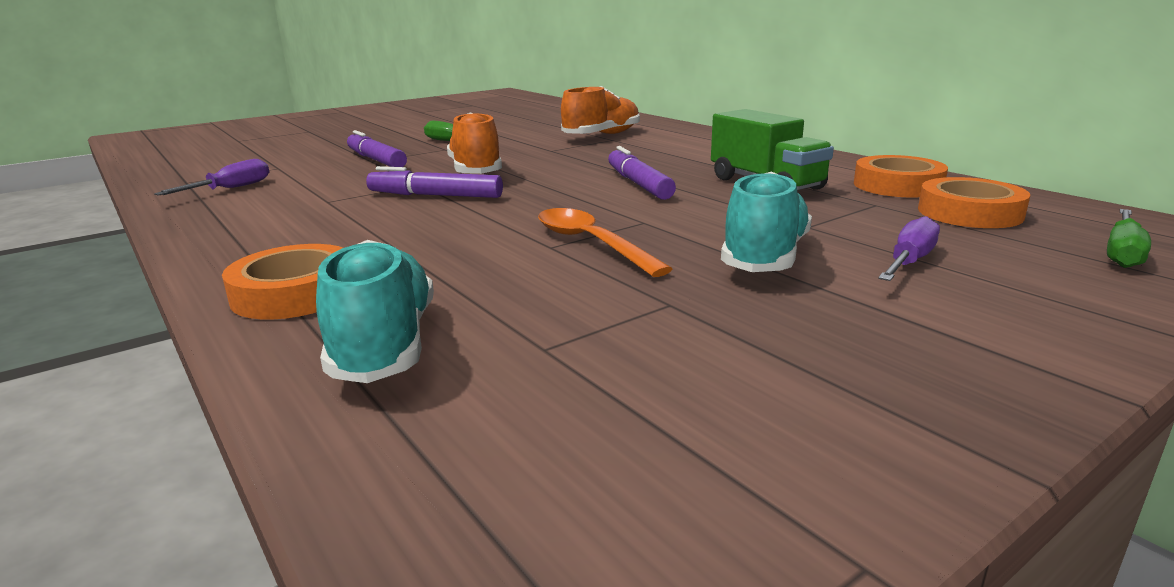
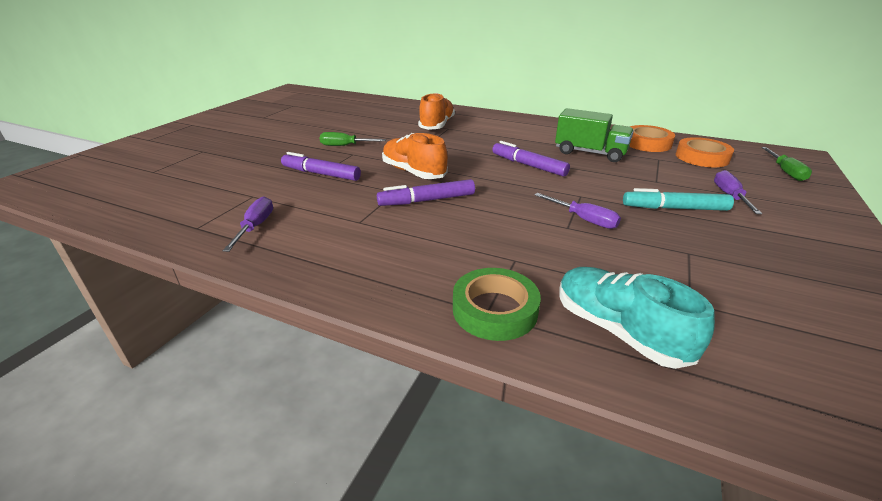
camera: 30 degrees left, 10 degrees up
(295, 293) = (495, 310): orange tape -> green tape
(590, 243) = (584, 219): orange spoon -> purple screwdriver
(765, 257) = (674, 208): turquoise shoe -> turquoise marker

